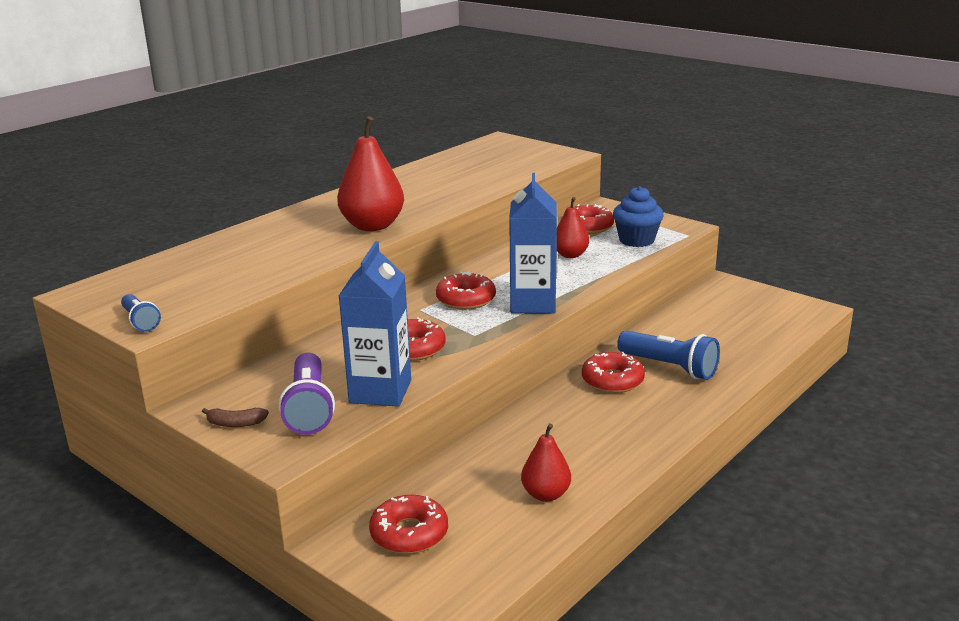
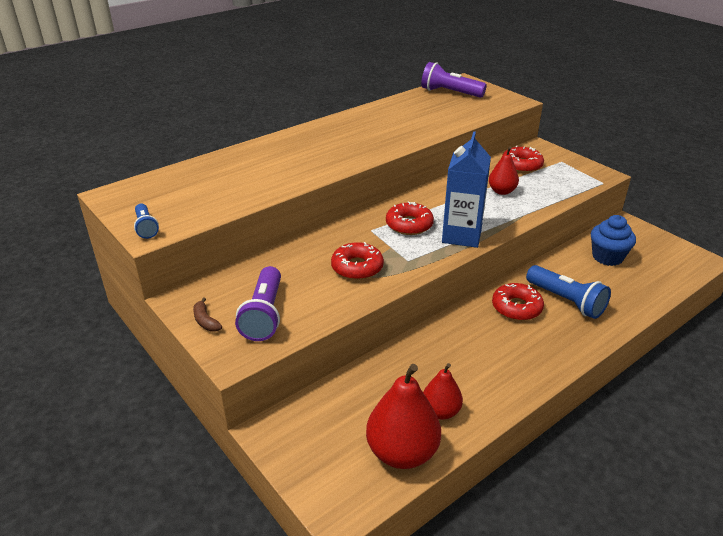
camera: 10 degrees right, 10 degrees up
(236, 423) = (206, 321): brown banana -> brown banana turned 45 degrees clockwise
(372, 226) = (344, 155): red pear -> red pear (402, 452)
(380, 391) = (322, 306): blue carton -> none
(409, 533) = (325, 432): red donut -> none
(486, 152) = (450, 93): none -> purple flashlight
(636, 240) = (559, 183): blue cupcake -> blue cupcake (607, 257)

